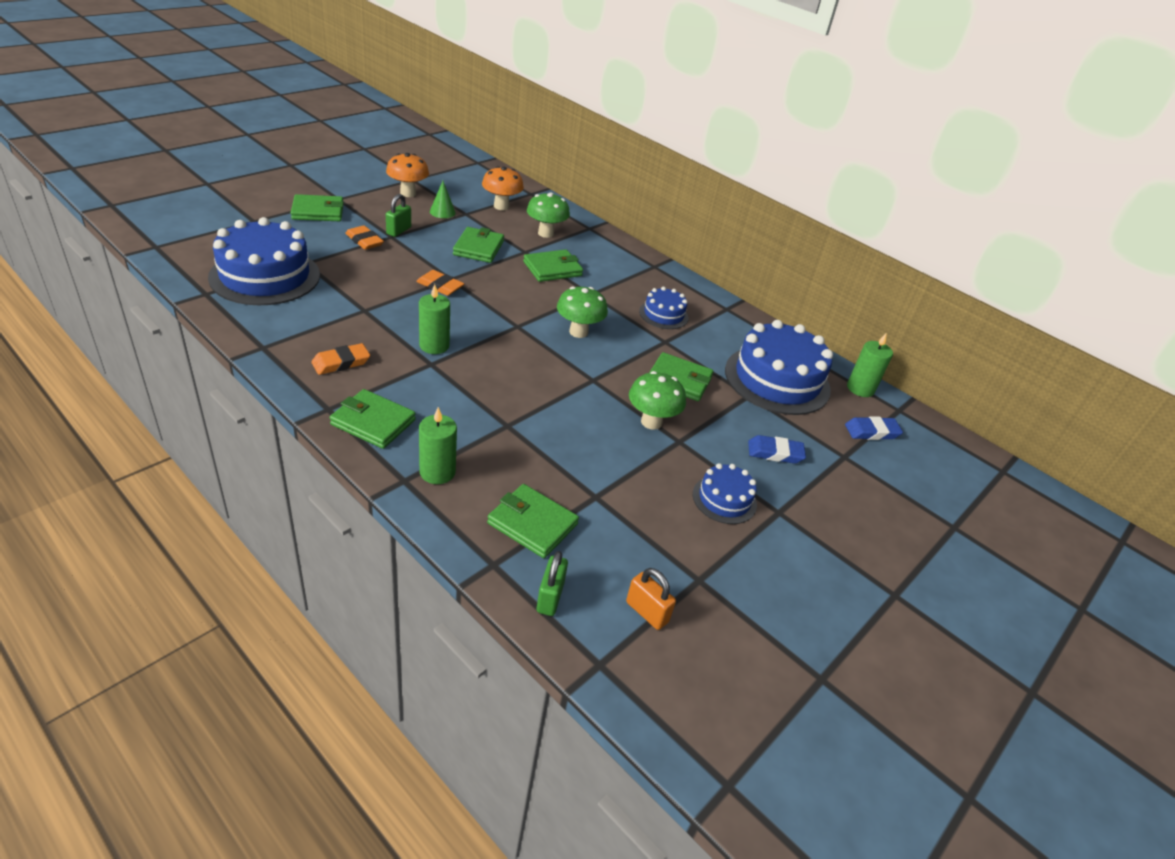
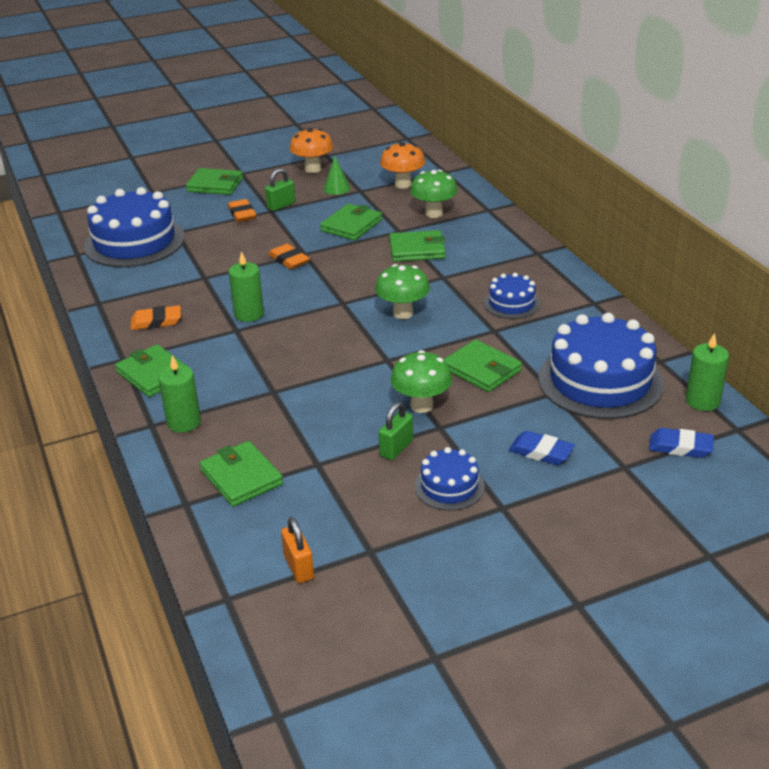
camera: 30 degrees right, 5 degrees down
(550, 597) = (218, 538): green padlock -> green padlock (396, 448)

